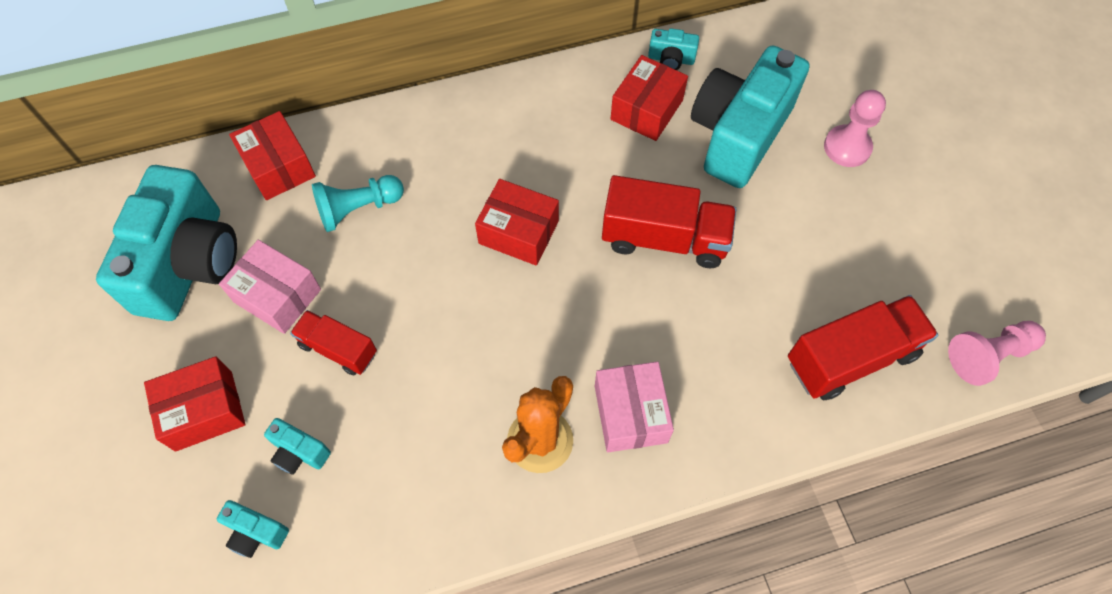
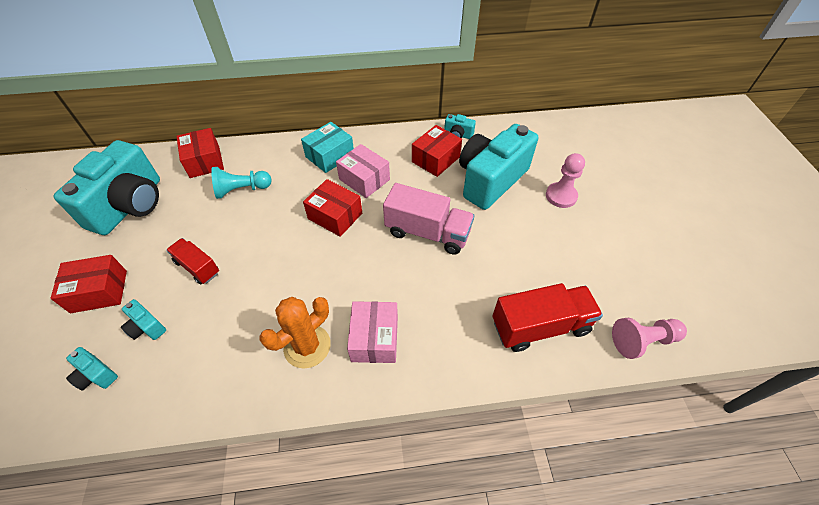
camera: 10 degrees right, 10 degrees down
(277, 295) = (174, 231): pink box -> pink box (364, 179)
(478, 127) = (330, 156): none -> turquoise box
(664, 238) = (427, 232): red truck -> pink truck

